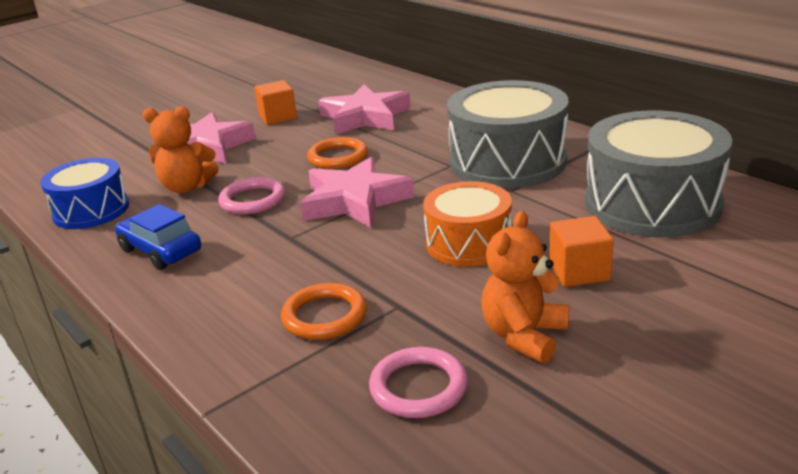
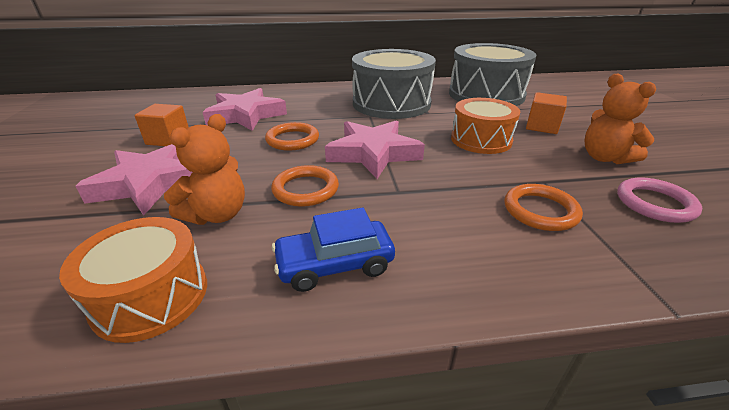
camera: 60 degrees left, 5 degrees up
(91, 210) = (151, 296): blue drum -> orange drum
(252, 200) = (305, 189): pink ring -> orange ring

